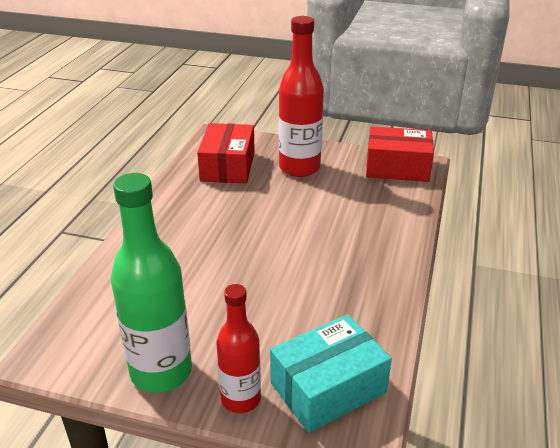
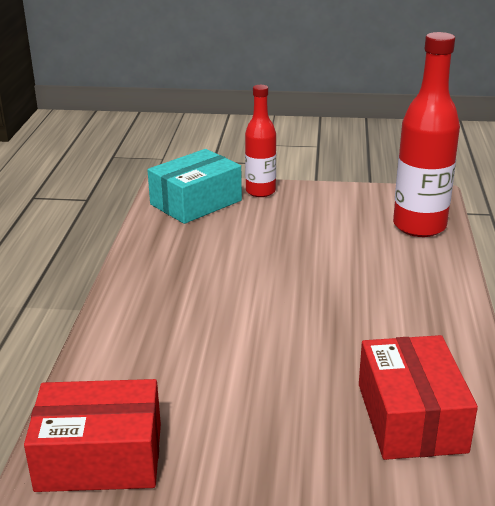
camera: 170 degrees right, 5 degrees down
(161, 372) = (329, 197): green bottle -> none
(299, 168) = (282, 431): red bottle -> red bottle (419, 226)

